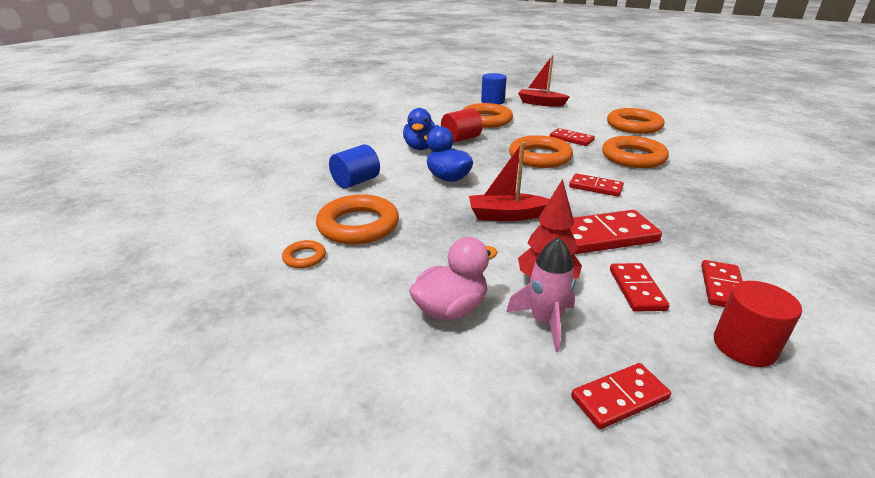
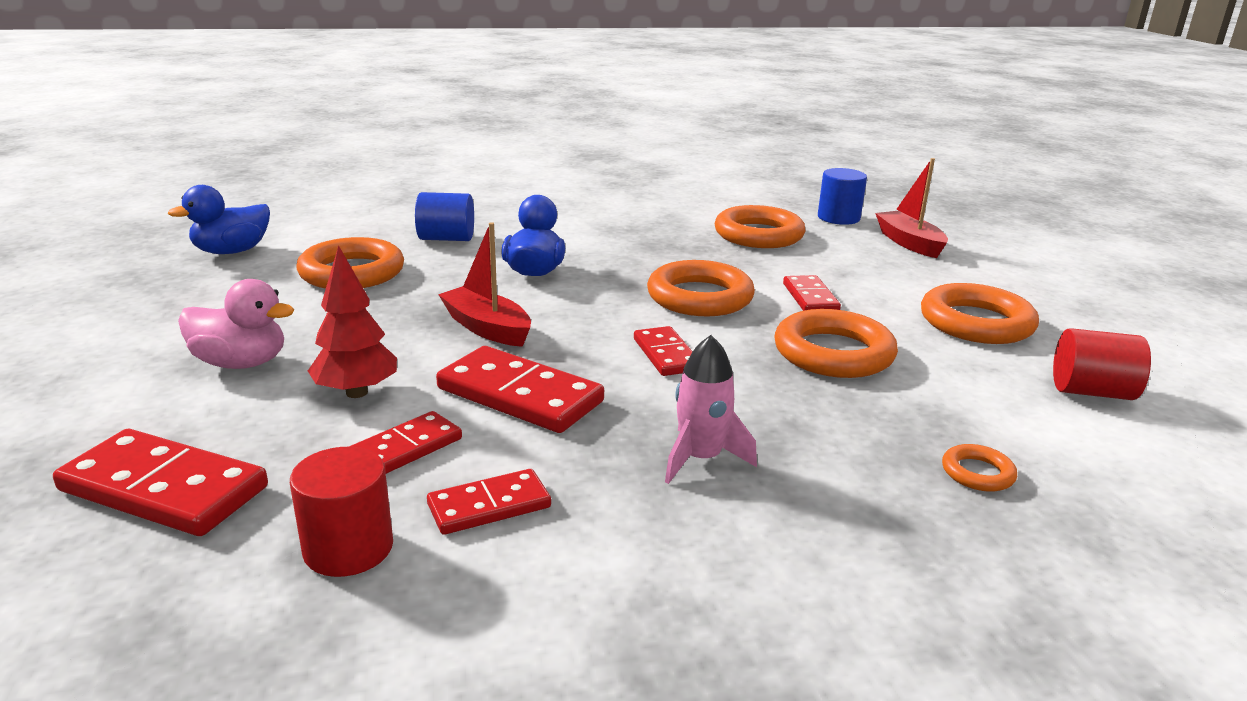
camera: 45 degrees right, 5 degrees down
(304, 257) = (260, 275): orange ring -> orange ring (977, 473)
(421, 147) = (594, 234): blue duck -> blue duck (232, 251)
(461, 139) = (663, 242): red cylinder -> red cylinder (1091, 392)
(545, 322) = (268, 414): pink rocket -> pink rocket (700, 459)
(619, 398) = (164, 489): red domino -> red domino, size x1.68

